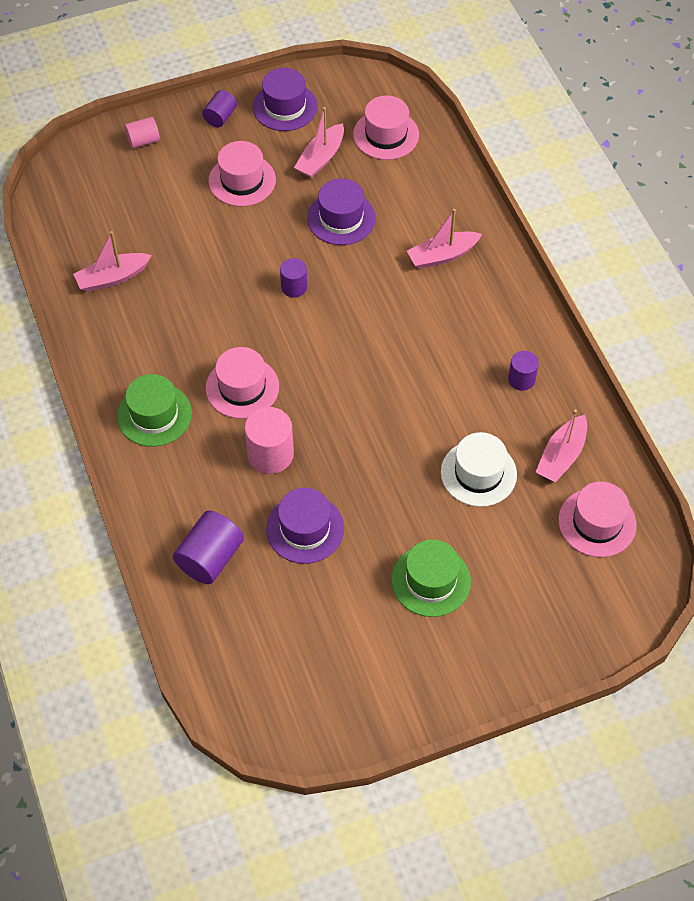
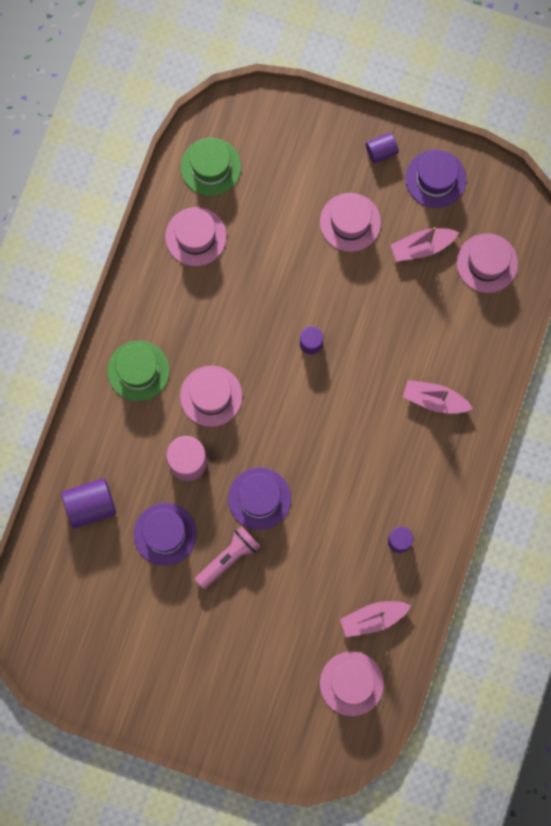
camera: 40 degrees right, 20 degrees up
(112, 278) = (195, 236): pink boat -> pink hat
(143, 141) = (309, 130): pink cylinder -> none
(341, 218) = (392, 311): purple hat -> purple hat (259, 498)
(384, 504) = (228, 558): none -> pink flashlight
(431, 580) = (211, 635): green hat -> green hat (210, 167)
(478, 473) = (308, 586): white hat -> none

